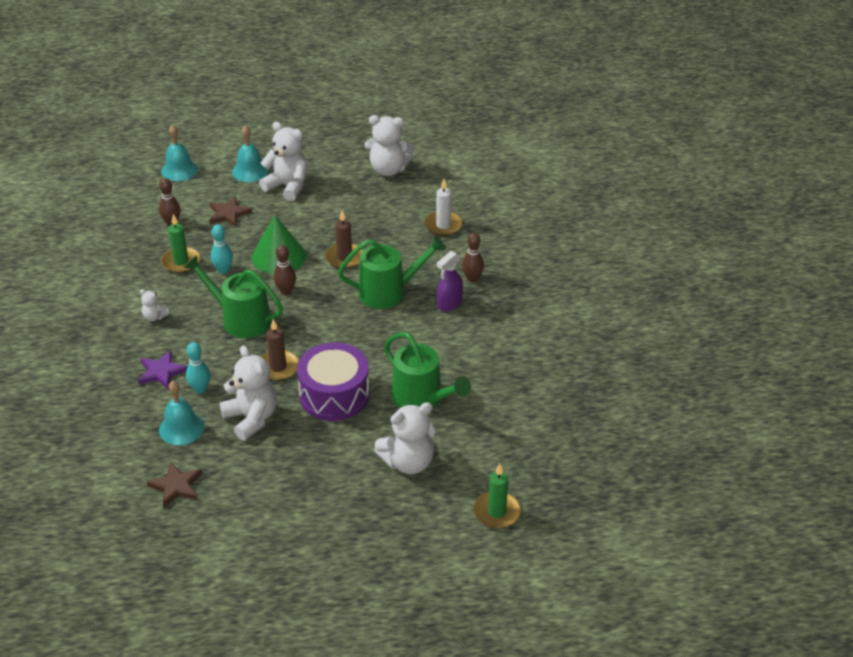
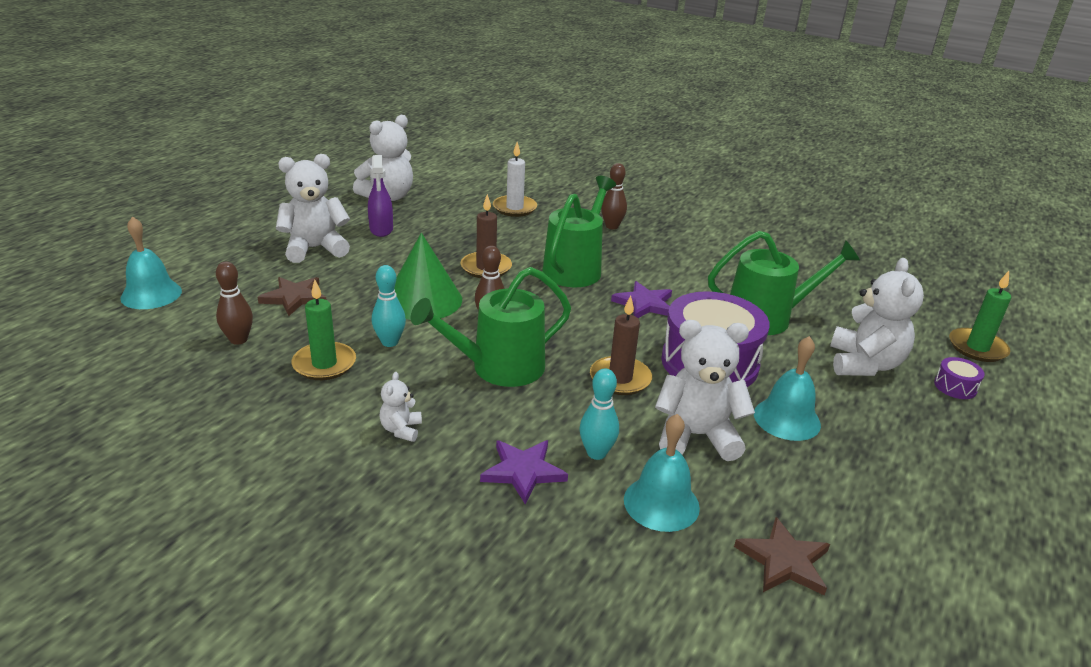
camera: 55 degrees left, 10 degrees down
(154, 317) = (401, 430): white teddy bear -> white teddy bear turned 120 degrees clockwise
(250, 171) = (246, 256): turquoise bell -> turquoise bell (787, 419)
(376, 340) = (644, 304): none -> purple star
(425, 512) = (955, 387): none -> purple drum
(449, 304) = (634, 249): purple spray bottle -> purple spray bottle (381, 230)

